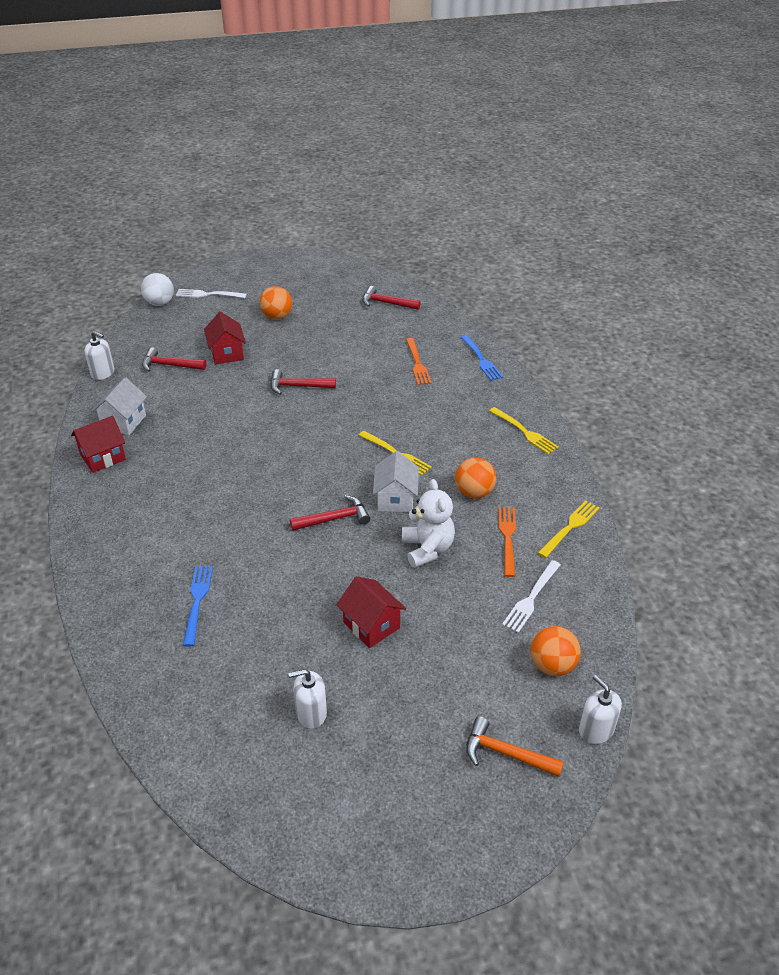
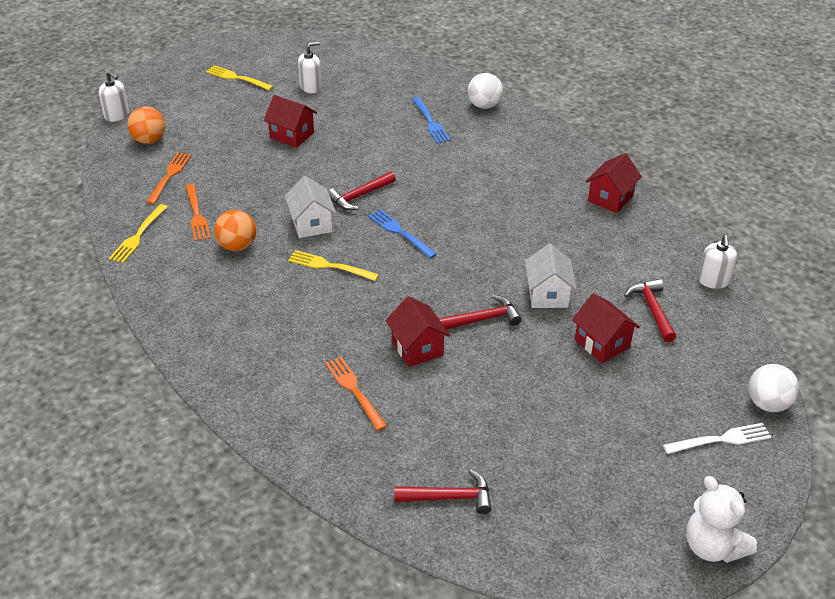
camera: 160 degrees right, 0 degrees up
(103, 373) = (713, 281): white soap dispenser -> white soap dispenser turned 90 degrees counterclockwise
(115, 611) = (484, 106): none -> white ball
(124, 422) = (629, 234): white house -> white house (547, 294)
(169, 365) = (652, 309): red hammer -> red hammer turned 90 degrees counterclockwise
(277, 316) = (589, 423): orange ball -> none
(359, 378) = (417, 348): none -> red house
(427, 549) = (266, 191): white teddy bear -> white teddy bear (712, 547)
(481, 359) = (270, 420): blue fork -> blue fork (400, 232)
(505, 753) = (177, 95): orange hammer -> none
(524, 432) = (195, 324): yellow fork -> yellow fork (237, 78)
(531, 598) = (169, 176): white fork -> orange fork

